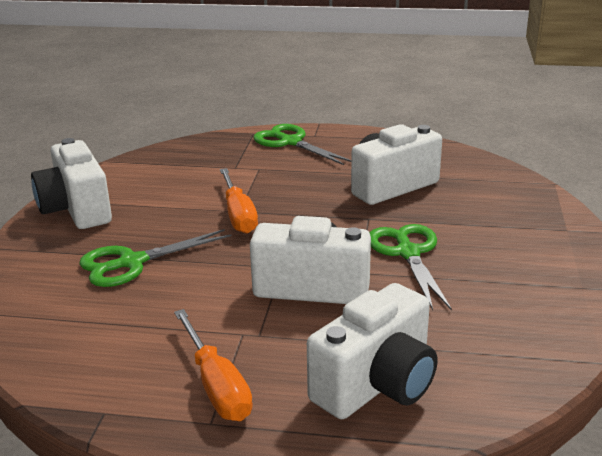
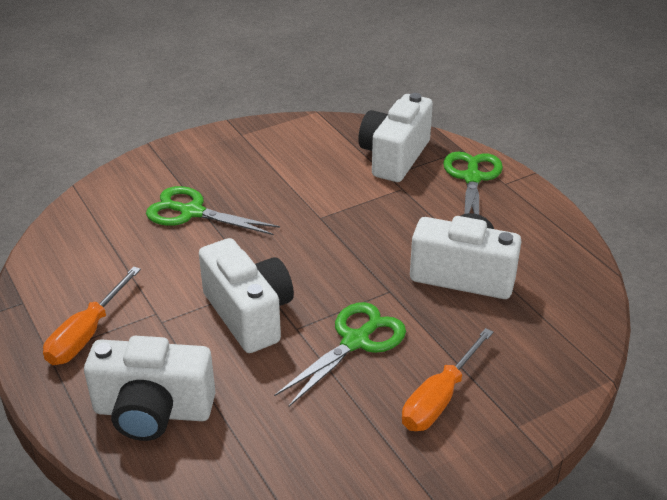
camera: 50 degrees right, 10 degrees up
(76, 209) = (233, 145): white camera -> white camera (394, 157)
(238, 215) = (312, 221): orange screwdriver -> orange screwdriver (439, 398)

